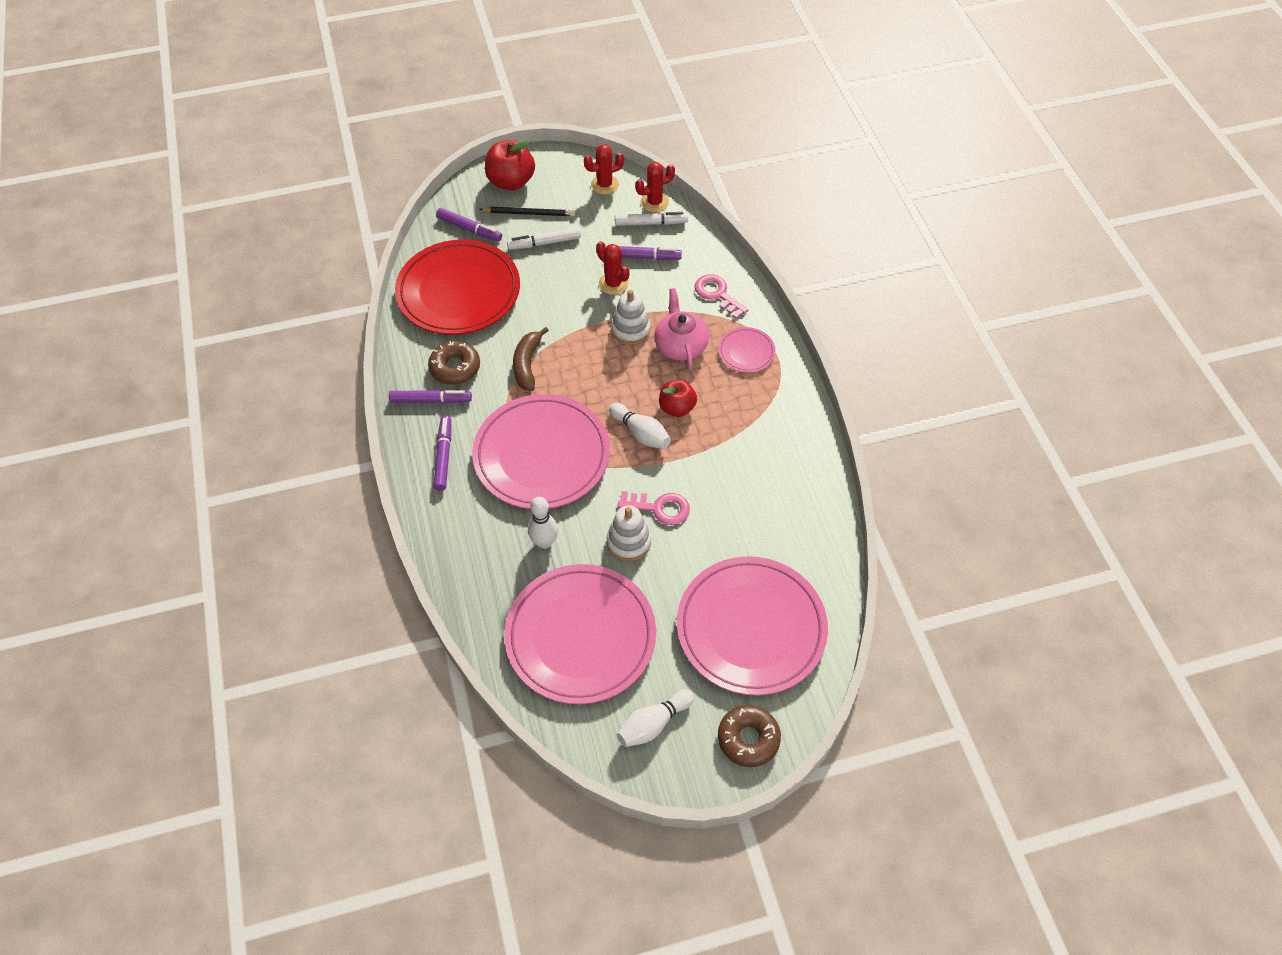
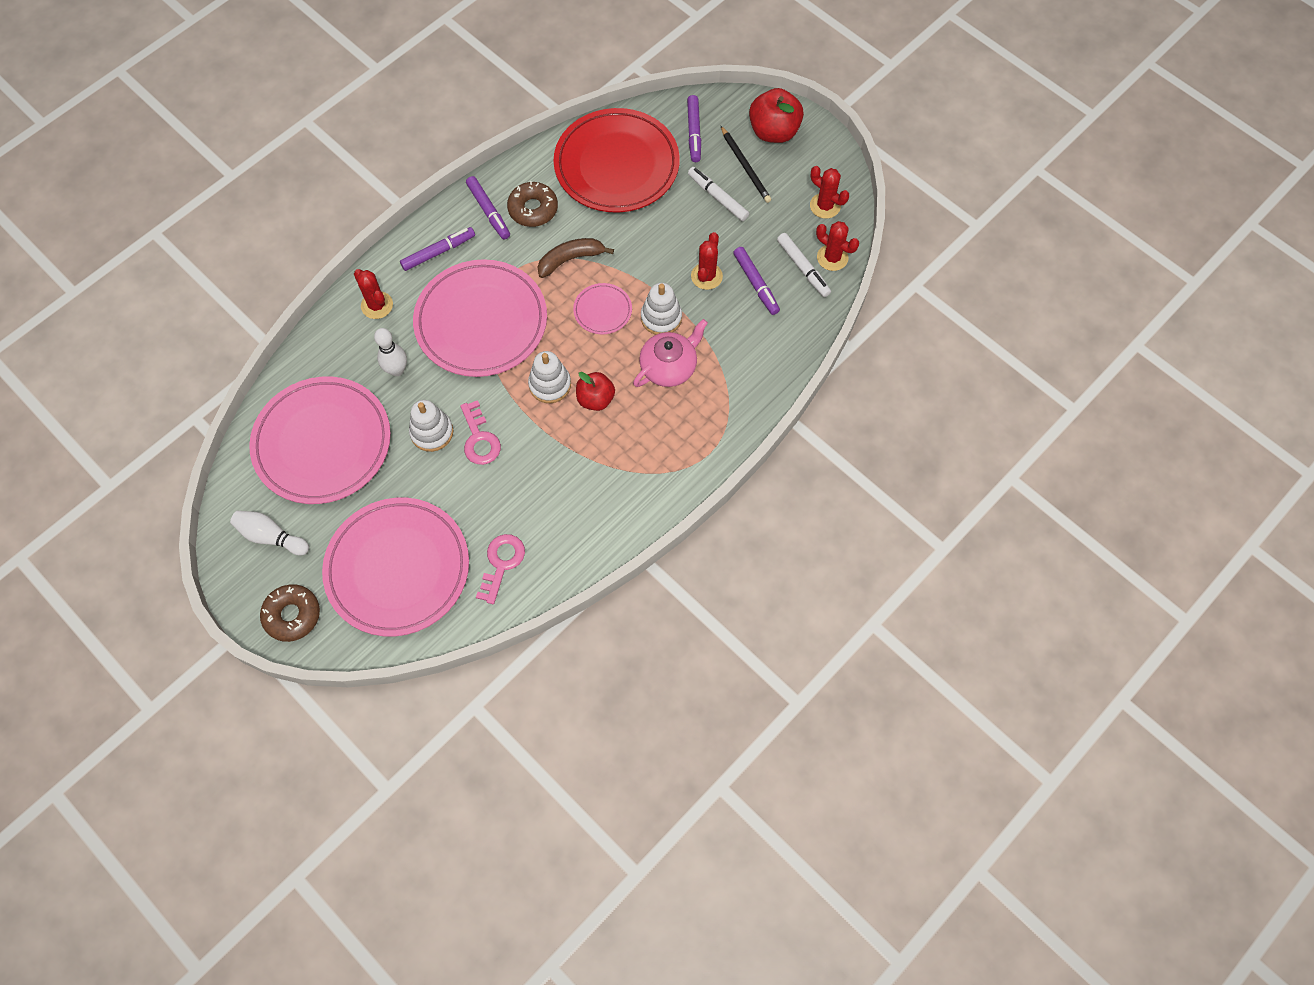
camera: 60 degrees right, 10 degrees up
(463, 529) = (377, 305): none -> red cactus
(641, 433) = (550, 385): white bowling pin -> white stacking toy
(717, 294) = (751, 367): pink key -> pink key (501, 563)
(746, 352) = (697, 425): pink plate -> pink plate (602, 310)

